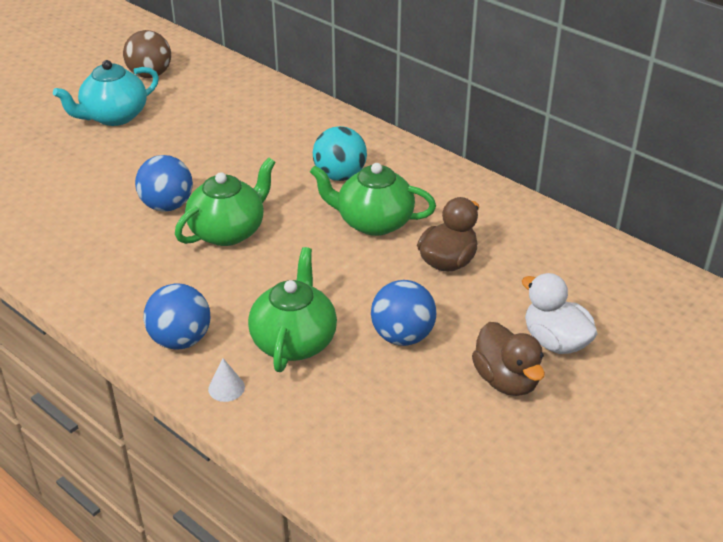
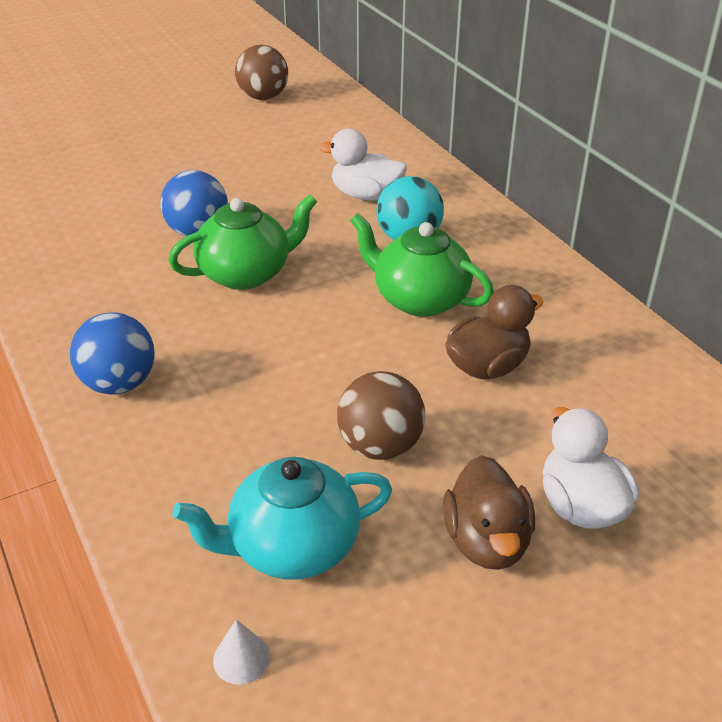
camera: 20 degrees right, 0 degrees up
(114, 116) = (200, 131): turquoise teapot -> turquoise teapot (292, 547)
(226, 388) = (134, 454): white cone -> white cone (241, 658)
(287, 147) = (366, 195): none -> white duck
(294, 341) = (246, 418): green teapot -> none
(402, 336) = (380, 446): blue ball -> brown ball

